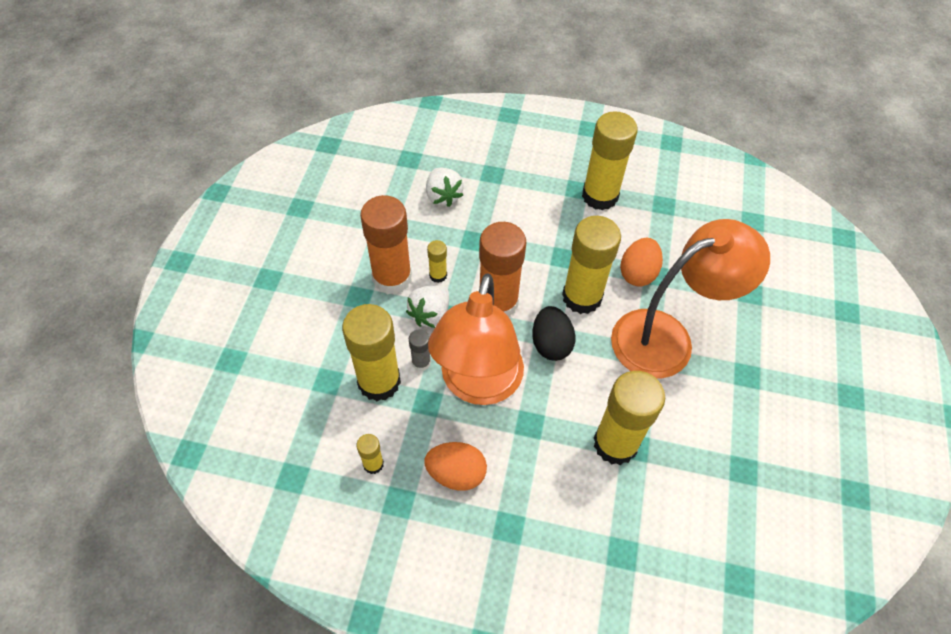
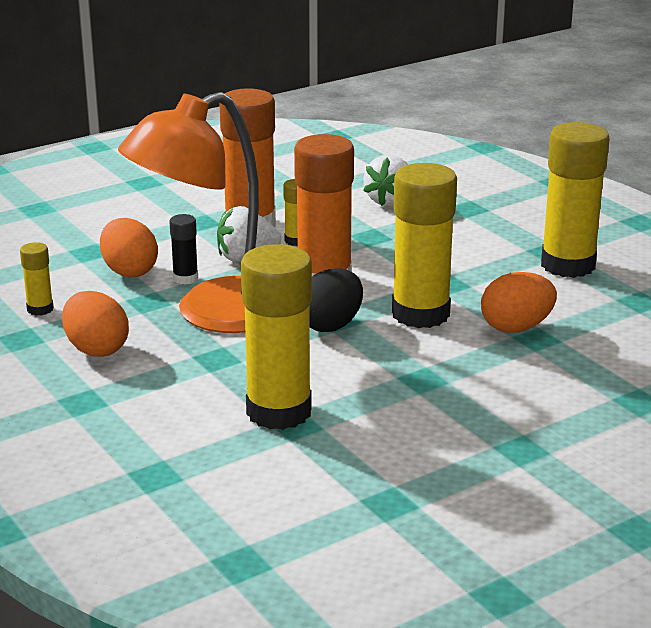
camera: 45 degrees right, 30 degrees down
(379, 382) = (129, 271): yellow glue stick -> orange egg
(421, 362) = (185, 278): grey glue stick -> black glue stick
(667, 337) = (469, 380): orange lamp -> none

